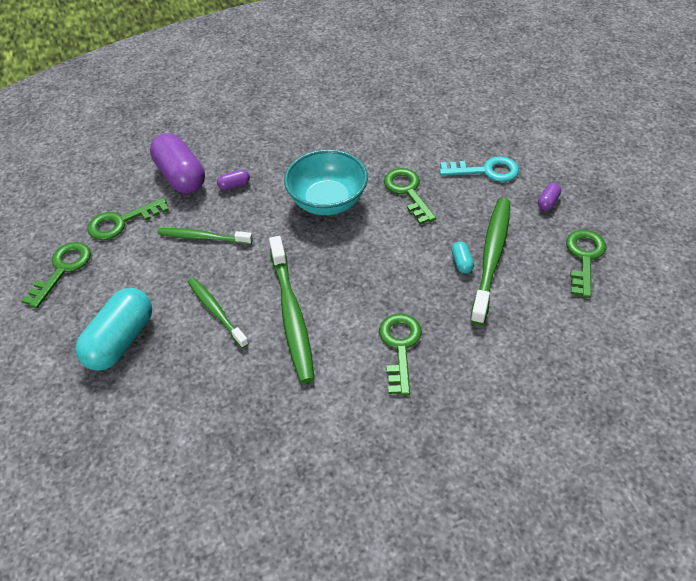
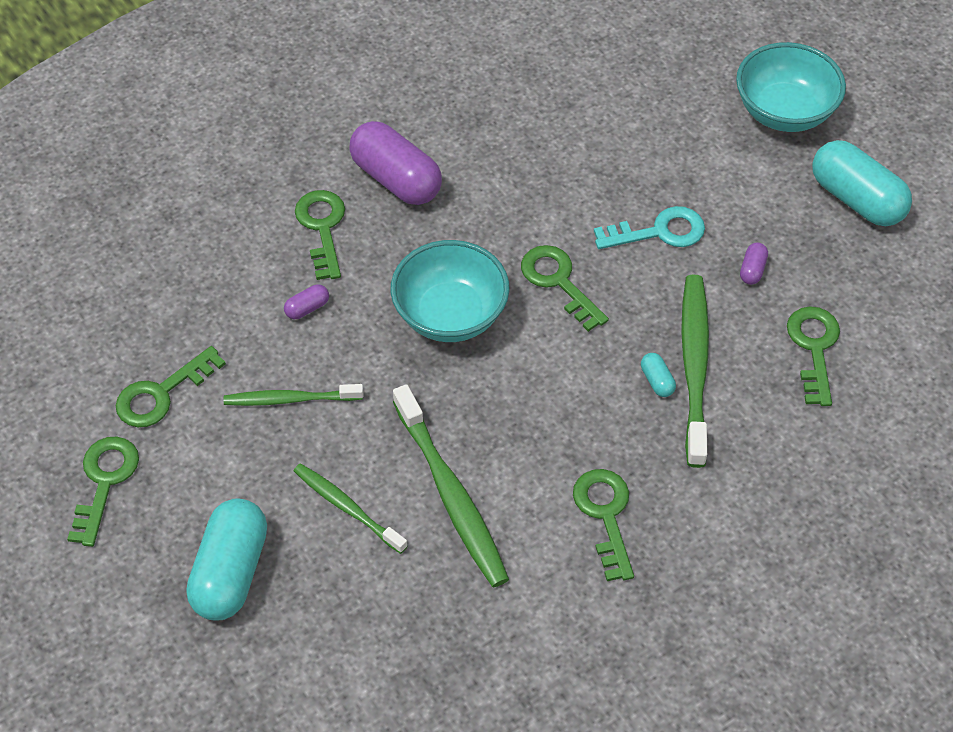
camera: 15 degrees left, 5 degrees up
(181, 176) = (222, 305): purple capsule -> purple capsule (396, 179)
(260, 141) = (322, 228): none -> green key
(590, 112) = (784, 112): none -> turquoise bowl
(633, 168) = (856, 199): none -> turquoise capsule

